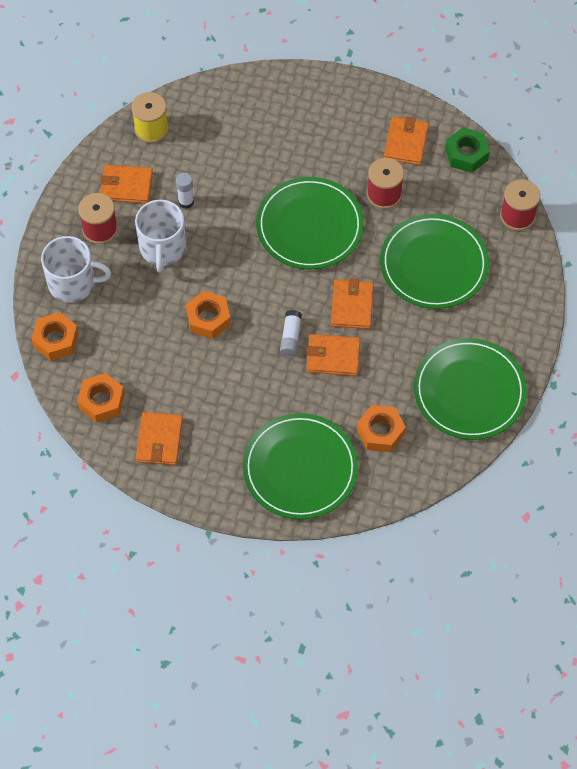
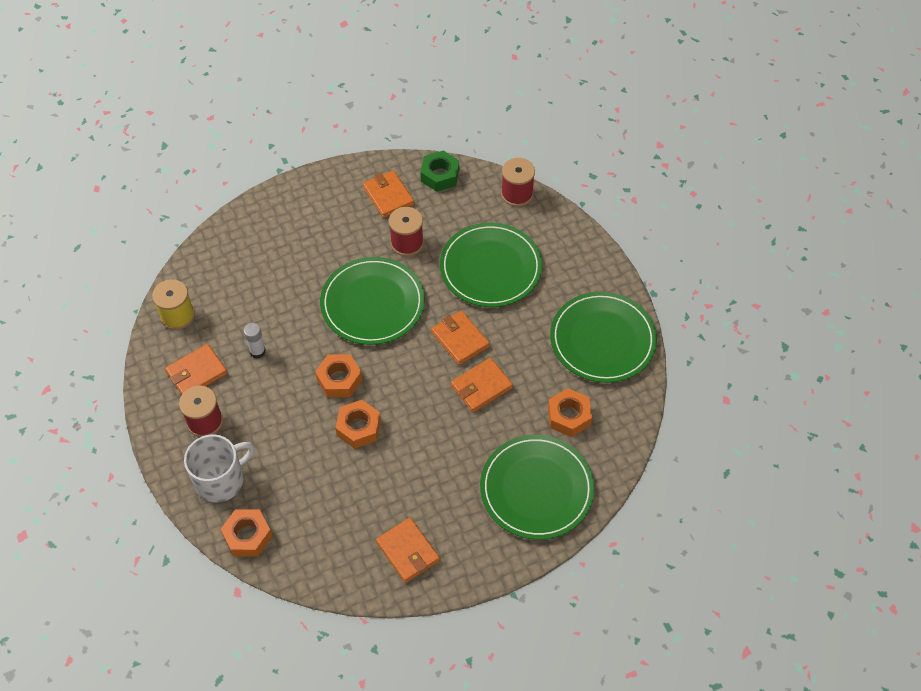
camera: 40 degrees left, 5 degrees down
(102, 401) = (332, 556): orange nut -> orange nut (339, 380)
(162, 248) = (271, 400): white mug -> none
(290, 337) = (435, 395): white glue stick -> none

